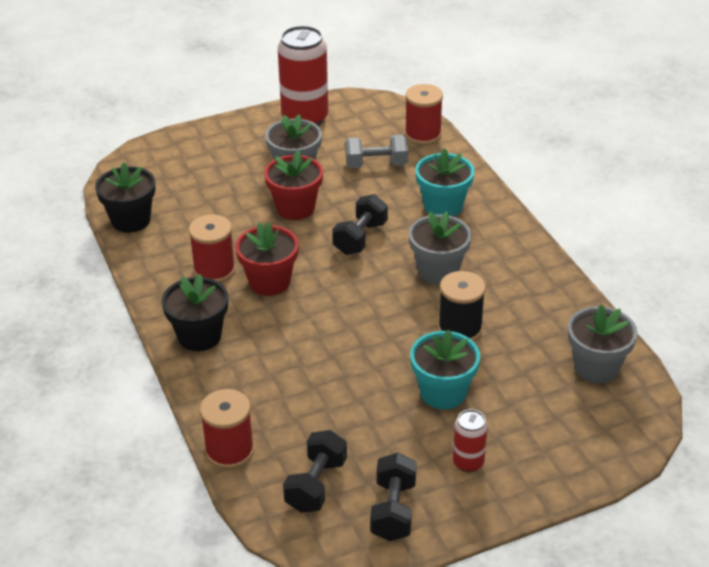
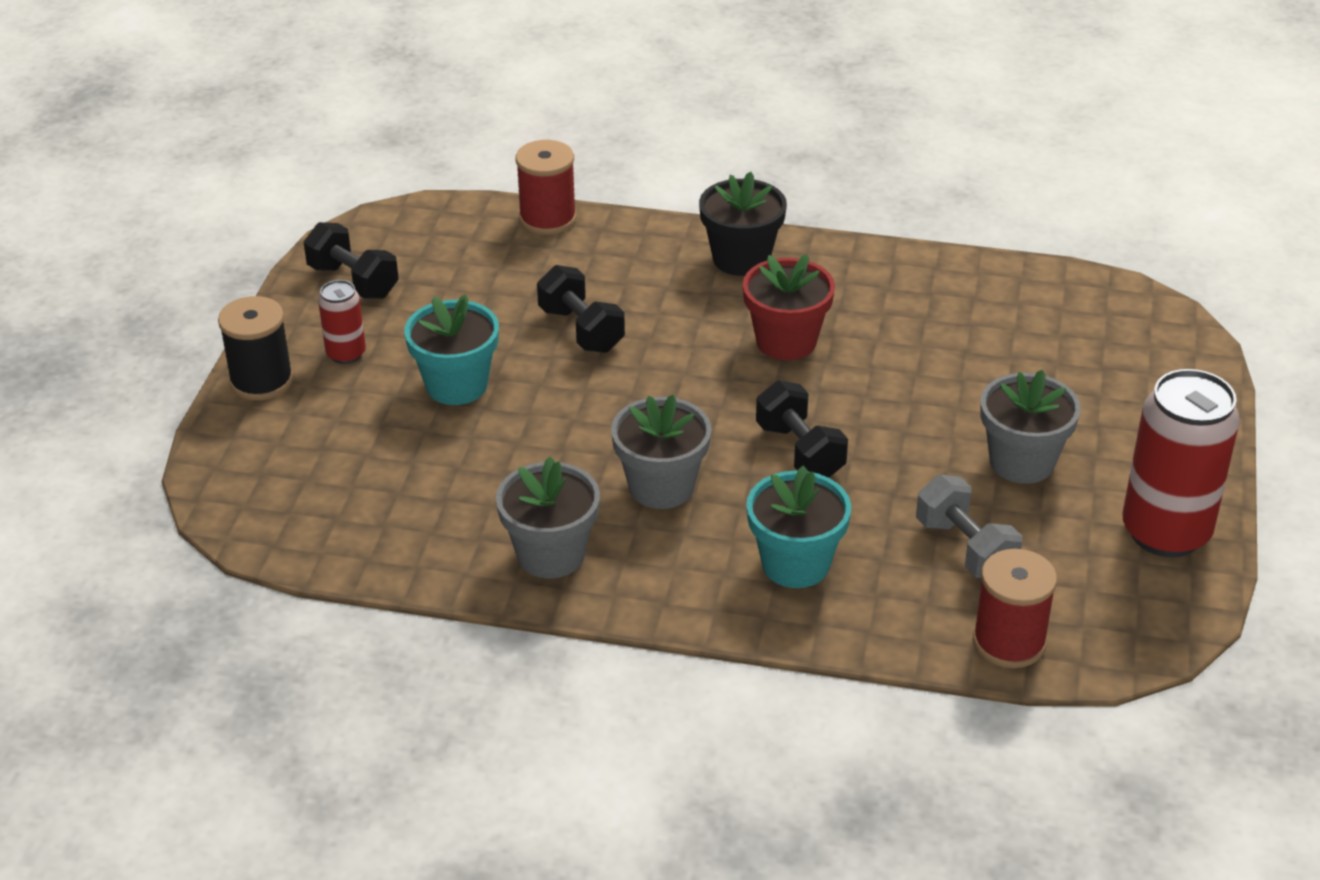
camera: 125 degrees right, 0 degrees up
(131, 220) = (1023, 283): black flower pot -> none
(214, 270) = (853, 310): red spool -> none
(295, 208) = (924, 424): red flower pot -> none
(316, 485) = (441, 250): black dumbbell -> black dumbbell (581, 330)
(376, 165) = (965, 548): grey dumbbell -> grey dumbbell turned 60 degrees counterclockwise
(460, 329) = (537, 449): black spool -> black spool (261, 381)
(596, 367) = (348, 524): grey flower pot -> grey flower pot (551, 554)

